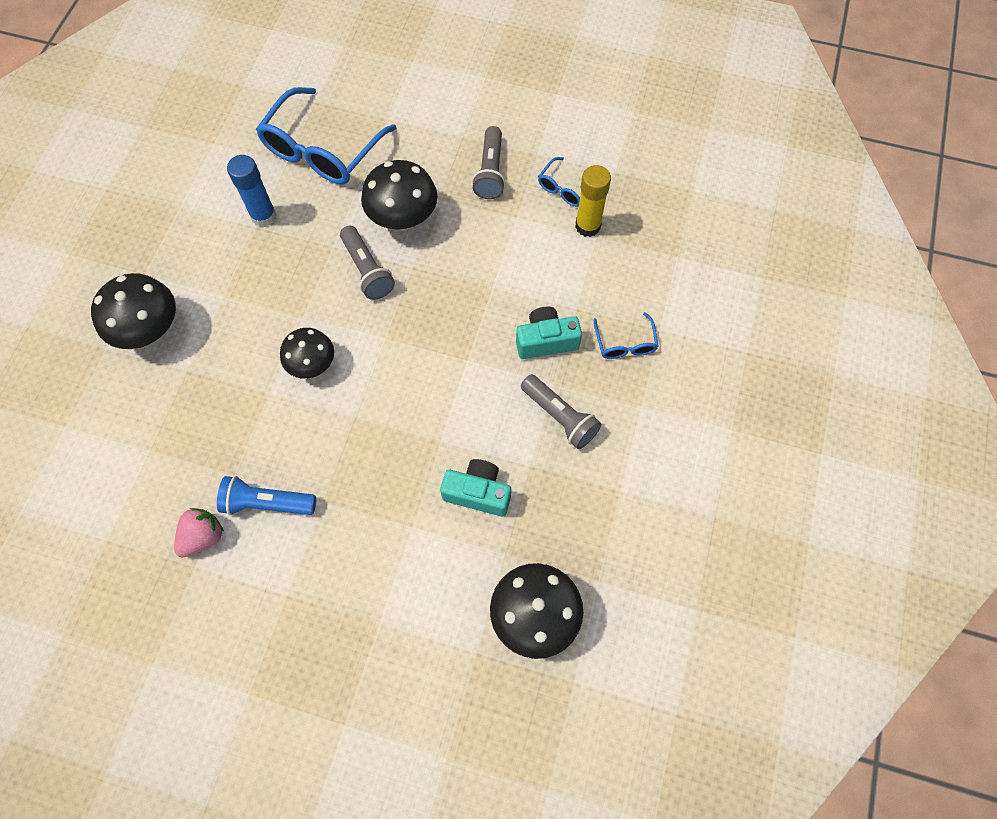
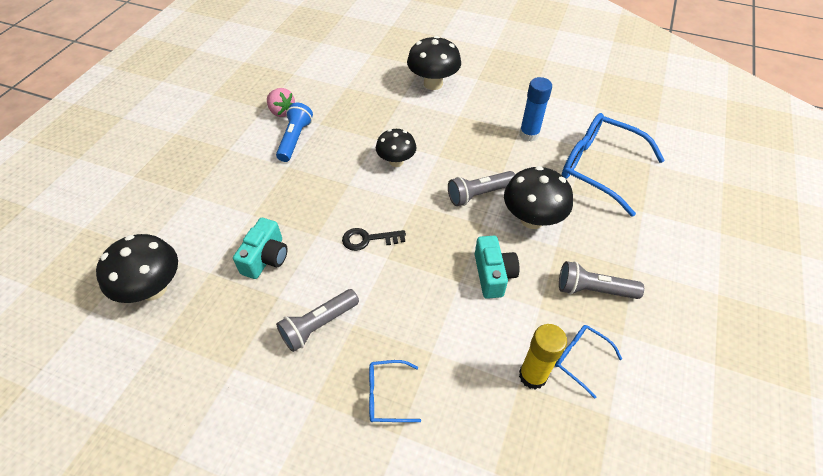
camera: 95 degrees right, 15 degrees down
(442, 382) = (368, 239): none -> black key
(546, 341) = (398, 321): turquoise camera -> turquoise camera (493, 274)

